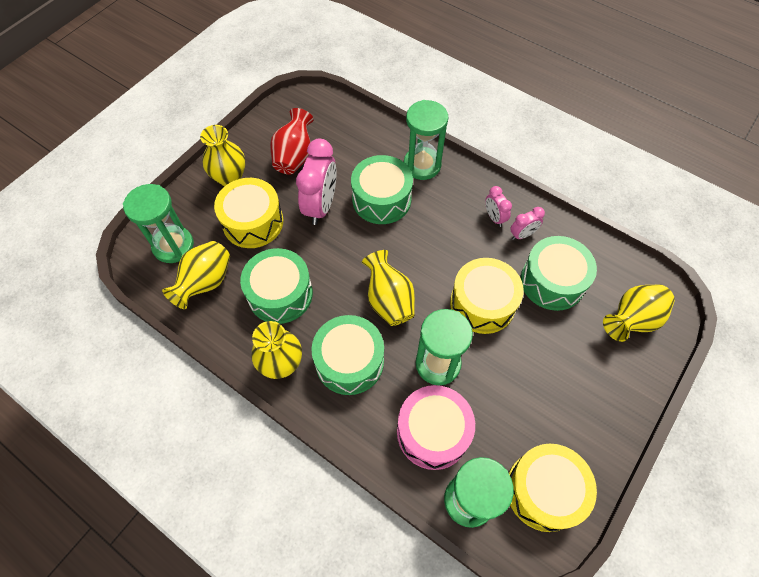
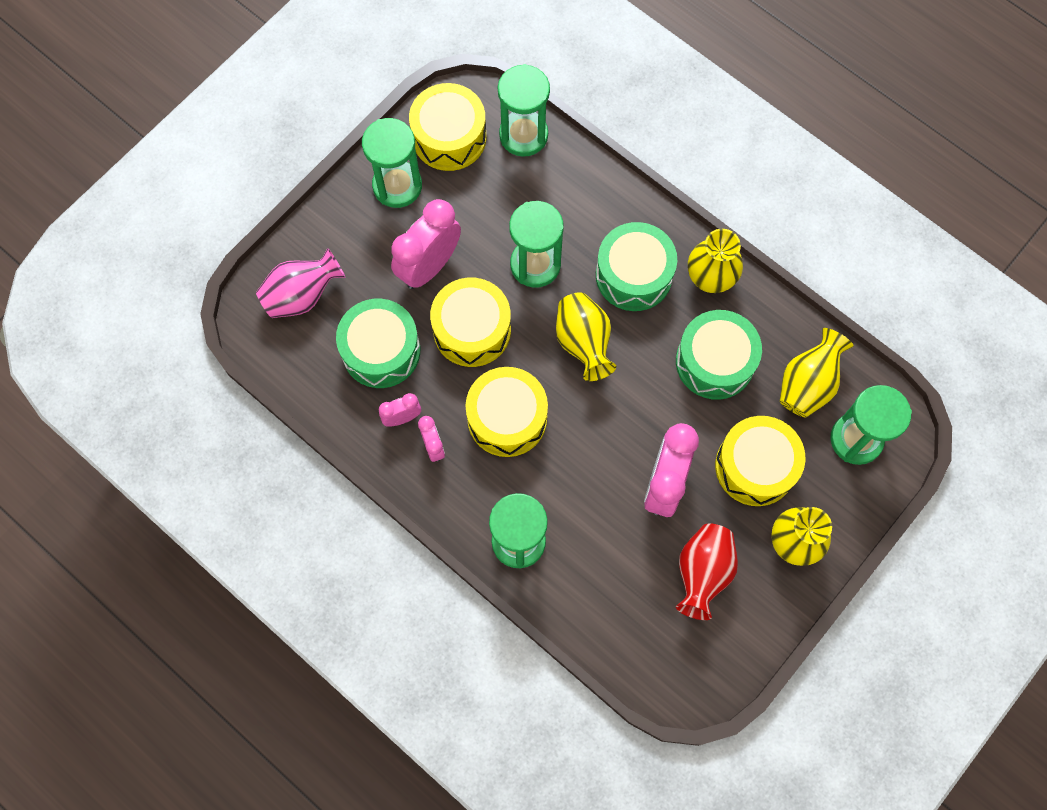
camera: 175 degrees left, 10 degrees up
(381, 199) = (581, 488): green drum -> none
(433, 432) = (550, 197): pink drum -> none
(442, 240) = (507, 418): none -> yellow drum
(531, 354) = (429, 266): none -> pink clock
(581, 431) = (397, 186): none -> green hourglass
(631, 320) = (302, 295): yellow vase -> pink vase

